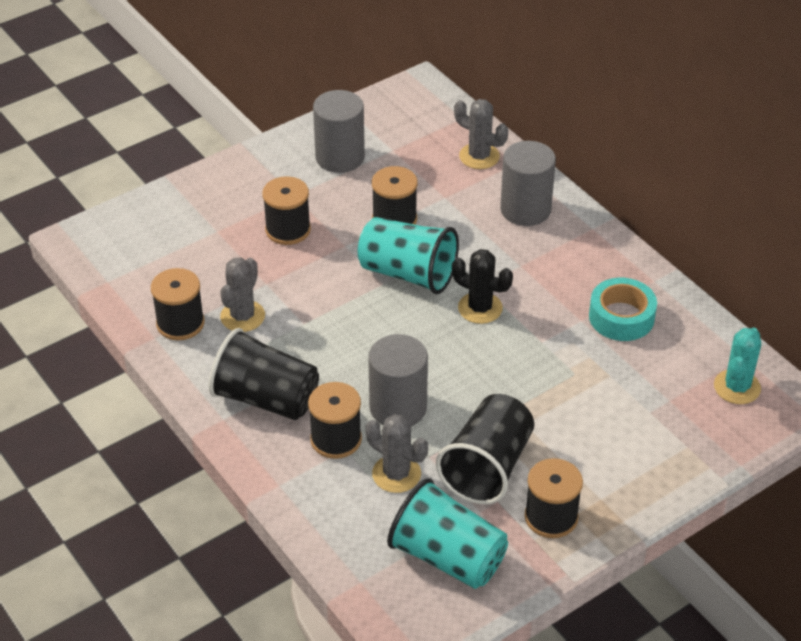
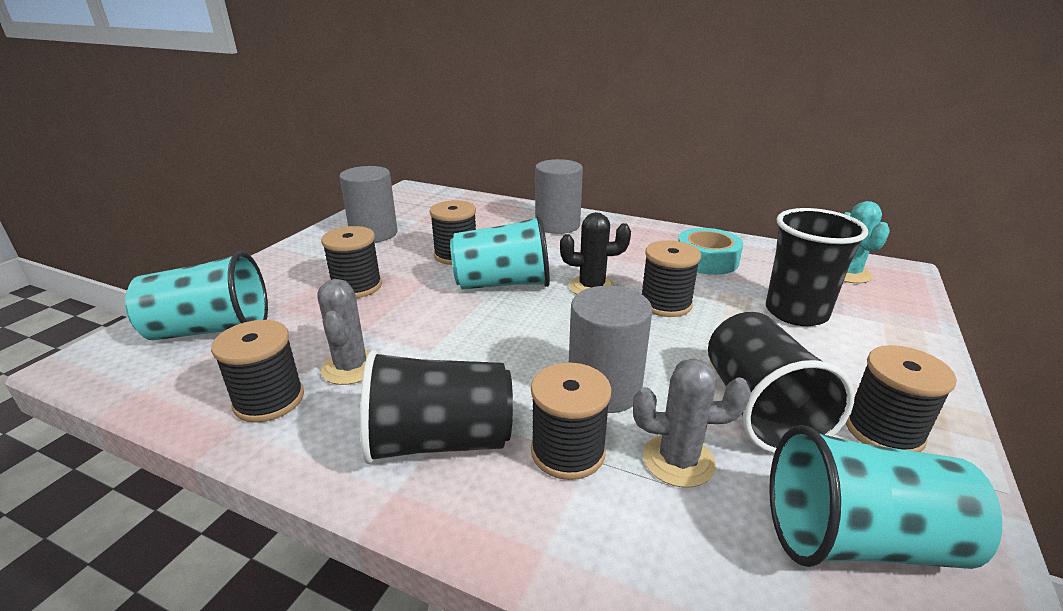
camera: 30 degrees left, 15 degrees down
(164, 239) = (211, 330): none -> turquoise cup
(479, 156) = (491, 209): grey cactus -> none
(523, 352) = (665, 304): none -> black spool
(624, 407) = (796, 312): none -> black cup

